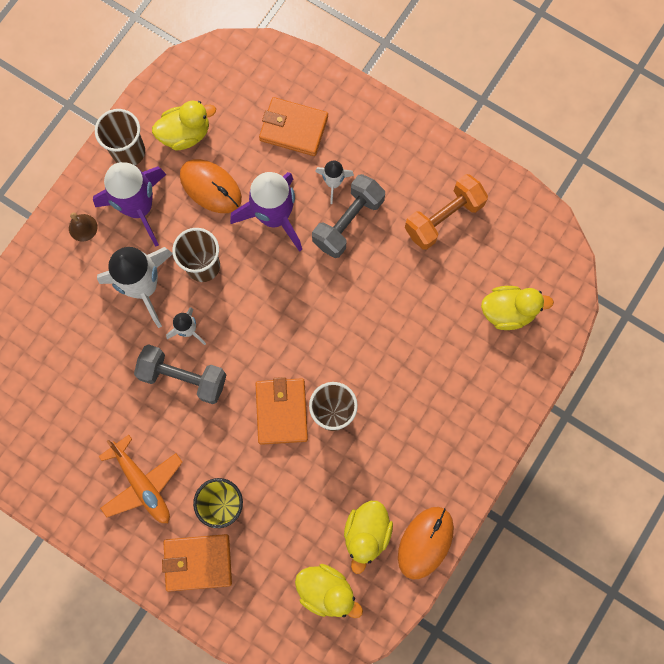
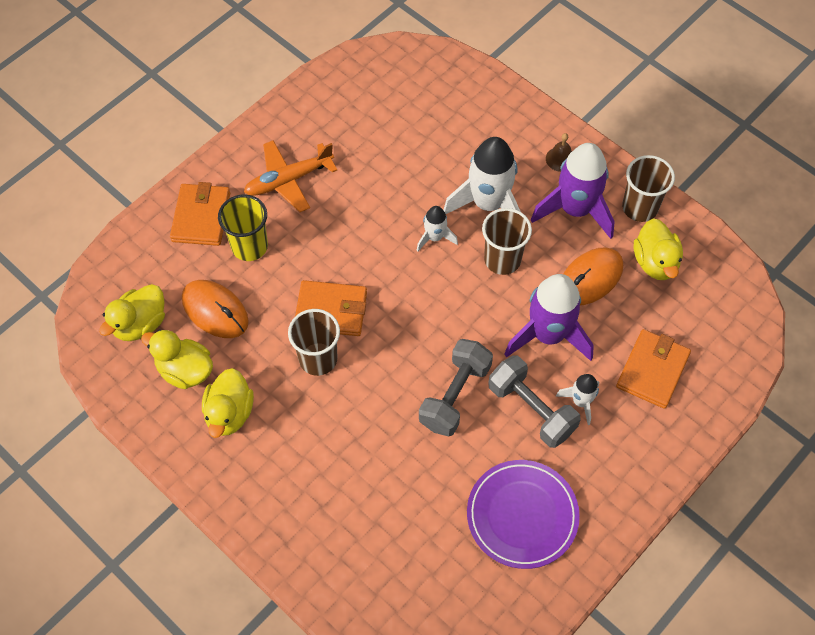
camera: 100 degrees right, 15 degrees down
(183, 377) = (386, 227): grey dumbbell -> grey dumbbell (455, 395)
(425, 542) = (159, 426): orange mouse -> orange mouse (215, 310)
(443, 218) = (522, 515): orange dumbbell -> purple plate
(508, 311) = (394, 567): yellow duck -> yellow duck (229, 413)

